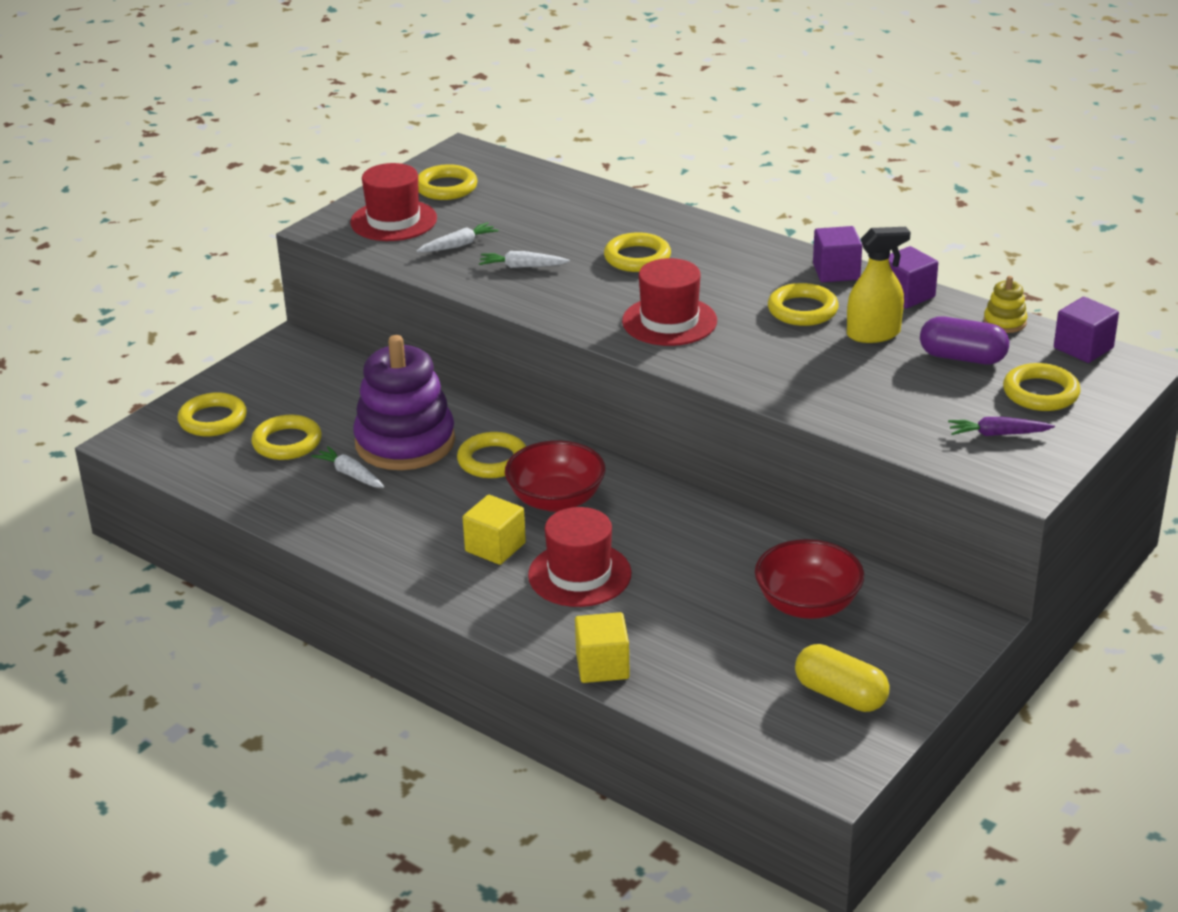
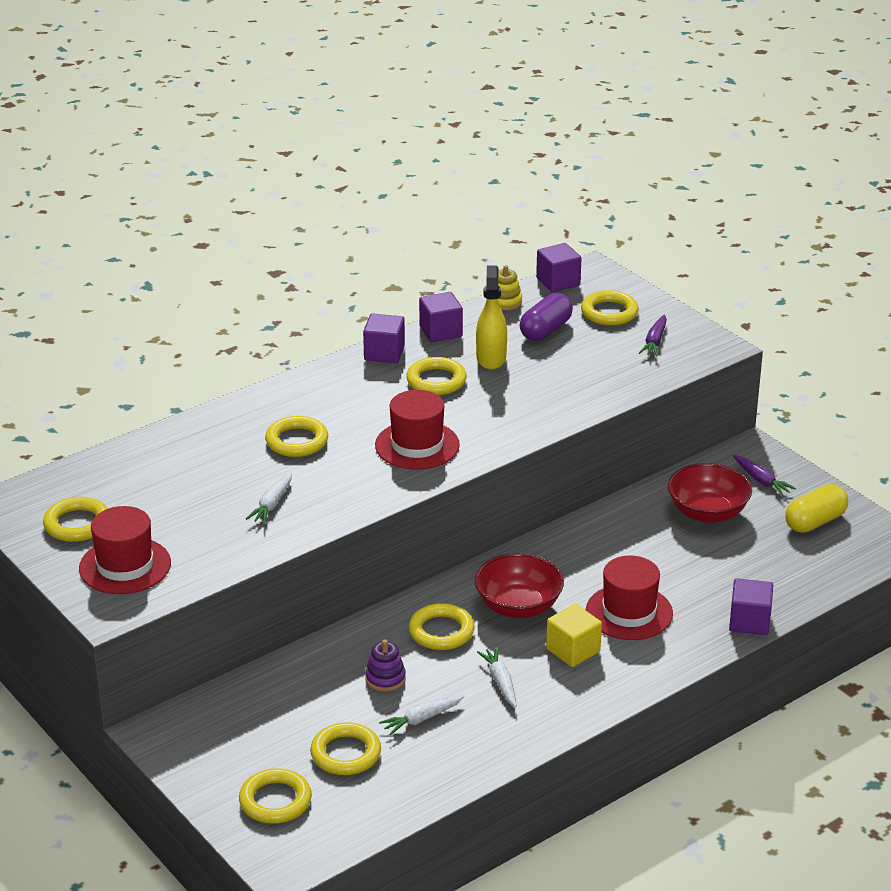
camera: 75 degrees left, 0 degrees up
(405, 442) = (385, 678): purple stacking toy -> purple stacking toy, size x0.41
(458, 245) = (205, 534): white carrot -> white carrot (500, 682)
(602, 666) = (749, 622): yellow cube -> purple cube
(905, 638) = (761, 480): none -> purple carrot

